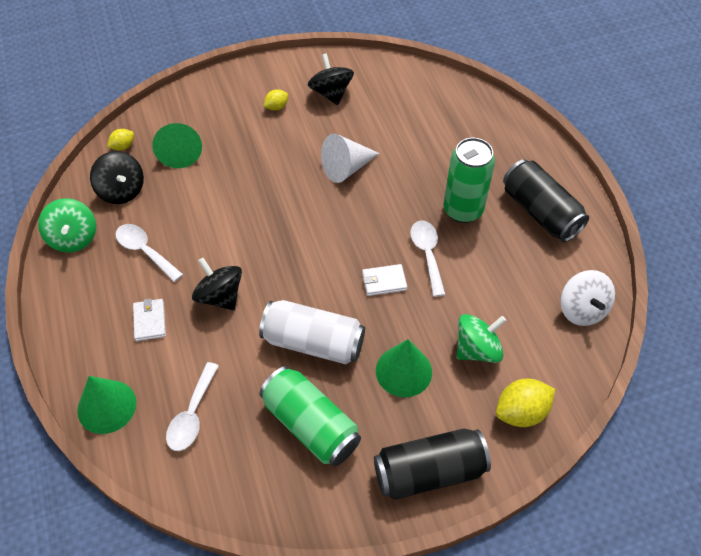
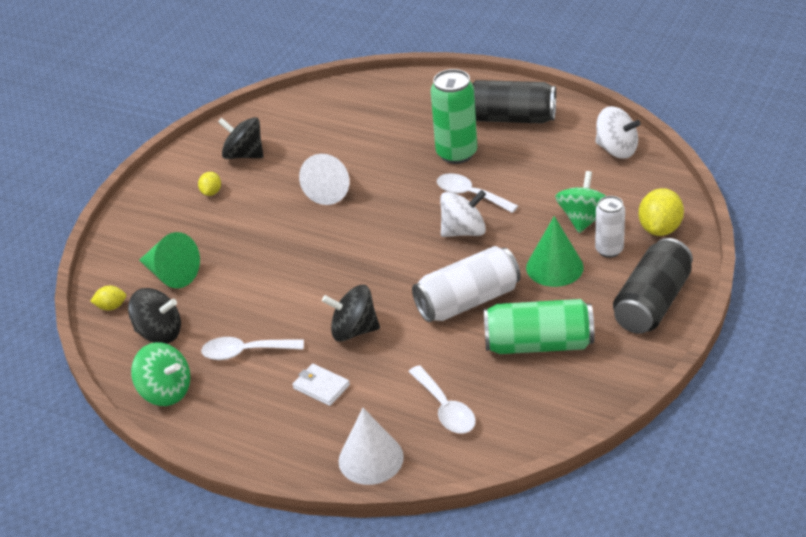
camera: 40 degrees left, 15 degrees down
(106, 406) = (371, 458): green cone -> white cone
(123, 146) = (111, 307): yellow lemon -> yellow lemon turned 75 degrees clockwise
(384, 281) = (464, 231): white wallet -> white spinning top
(460, 394) = (609, 250): none -> white can

